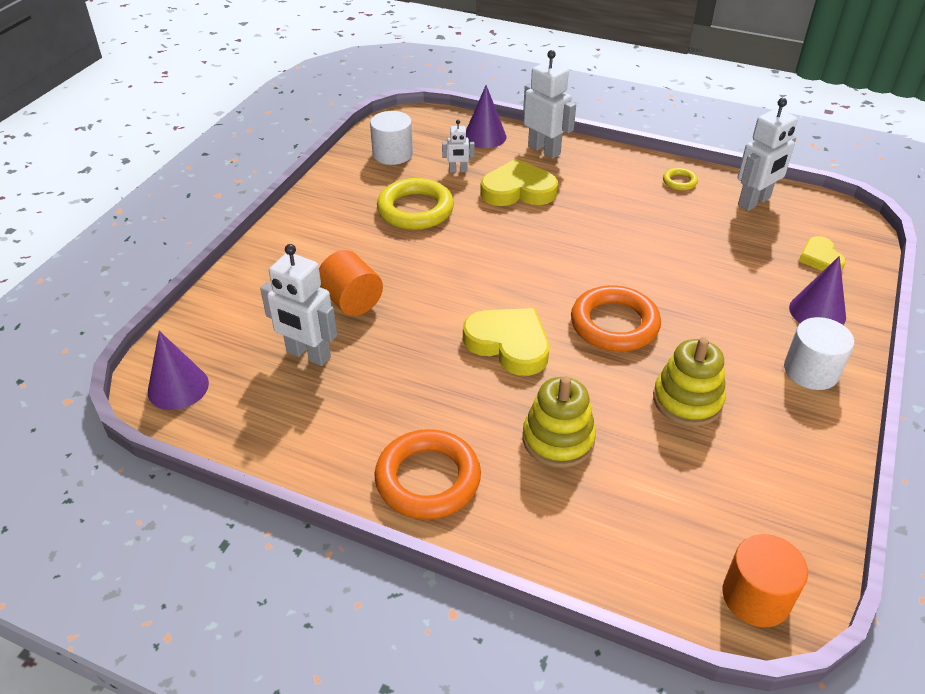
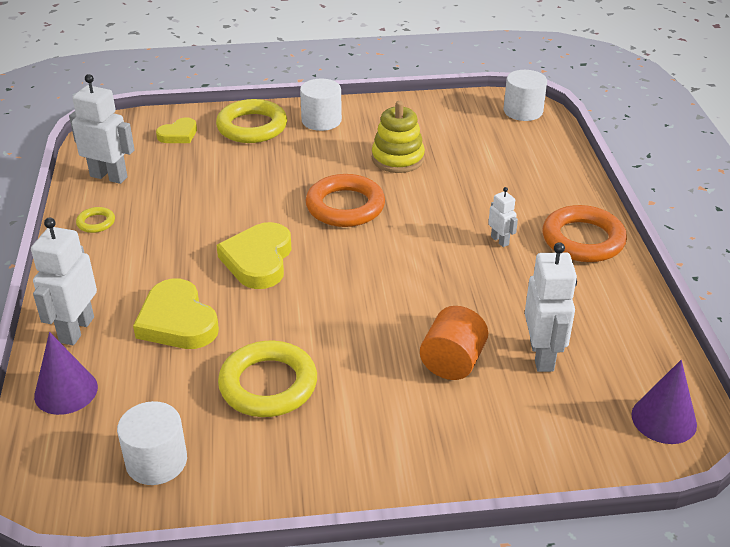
camera: 120 degrees left, 5 degrees down
(458, 170) = (163, 383): white robot -> white robot (500, 240)
(509, 344) = (417, 249): yellow heart -> yellow heart (258, 260)
(558, 439) = (488, 198): yellow stacking toy -> none
(756, 597) = (523, 111): orange cylinder -> white cylinder
(817, 312) = (252, 127): purple cone -> yellow ring

